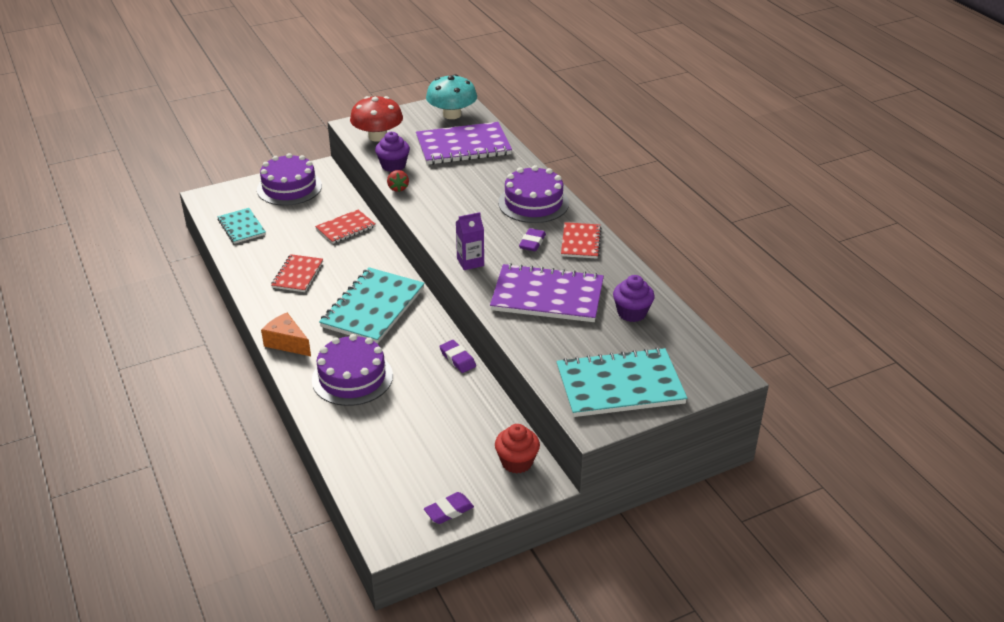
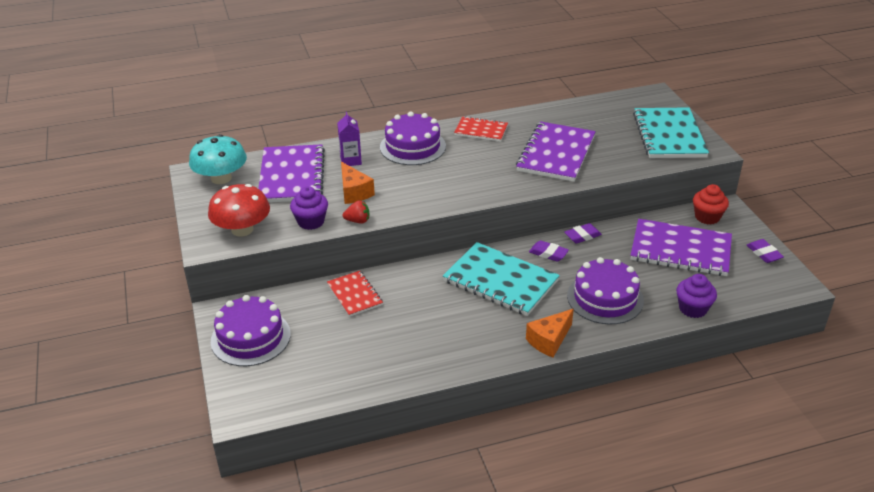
camera: 80 degrees left, 0 degrees up
(242, 227) = (323, 378): turquoise notebook -> none
(298, 275) = (433, 332): red notebook -> none
(443, 180) = (354, 192): none -> orange cheese
(444, 436) = (680, 250): none -> purple notebook
(470, 262) = (499, 187): purple carton -> purple carton (350, 160)
(532, 243) = (476, 153): purple eraser -> purple eraser (548, 253)
(632, 313) = (582, 120): purple cupcake -> purple cupcake (693, 309)

